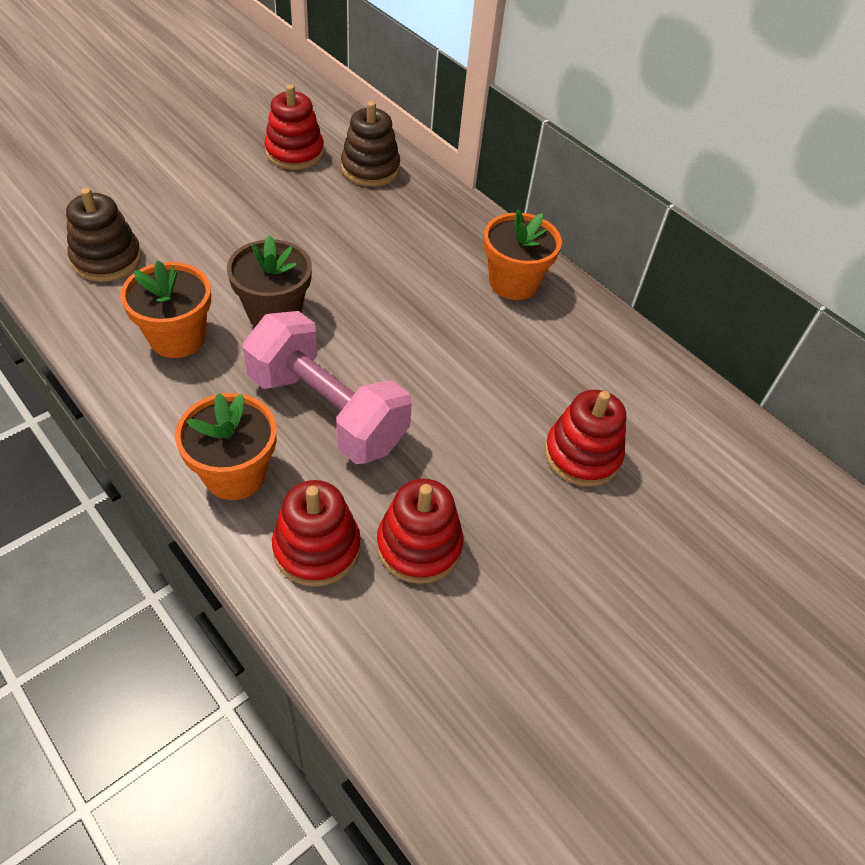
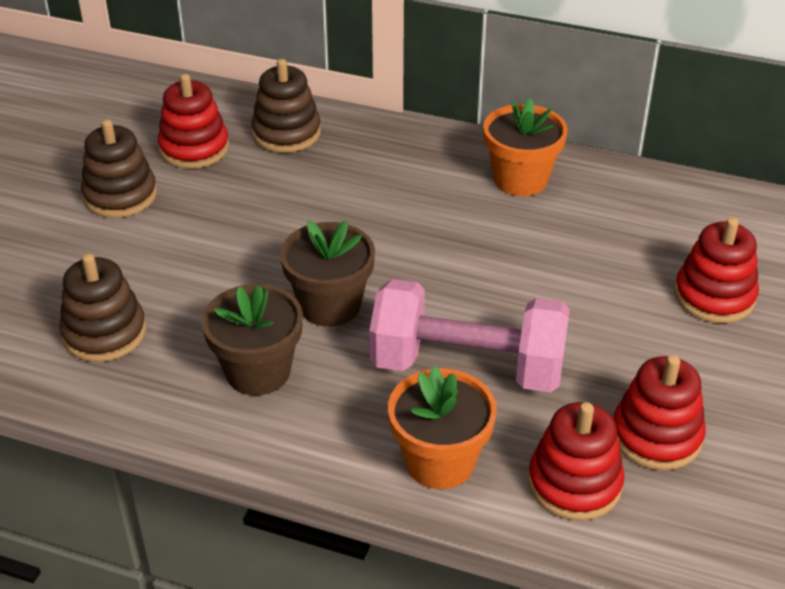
camera: 25 degrees left, 10 degrees down
(177, 338) = (258, 372): orange flower pot -> brown flower pot
(212, 165) = (120, 195): none -> brown stacking toy

